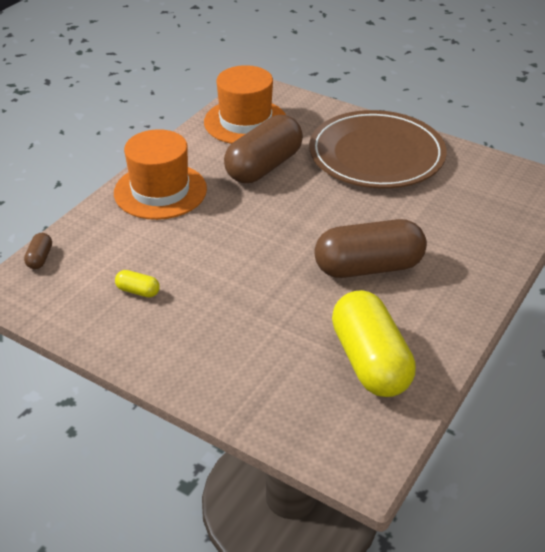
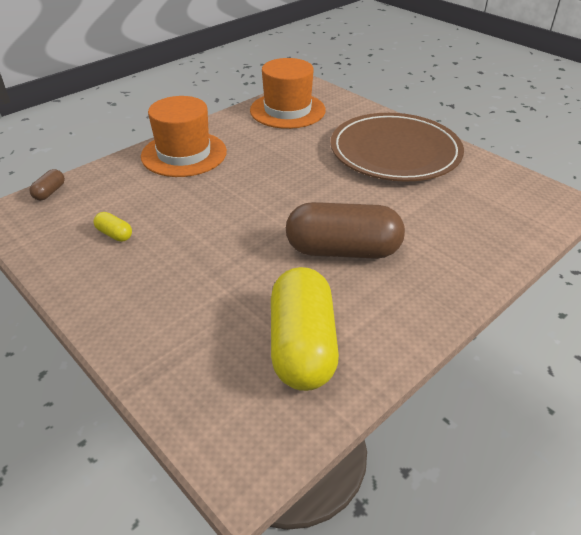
camera: 15 degrees right, 0 degrees up
(264, 166) = (285, 147): brown capsule -> none

